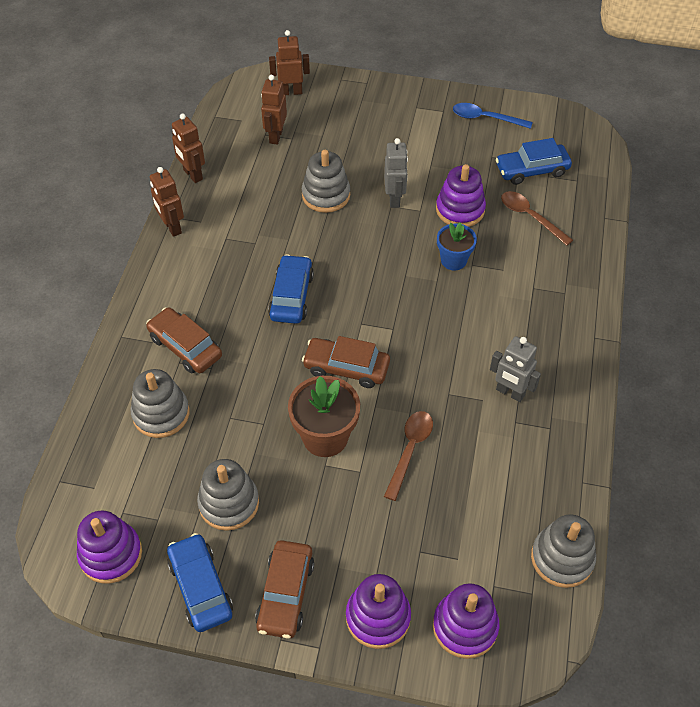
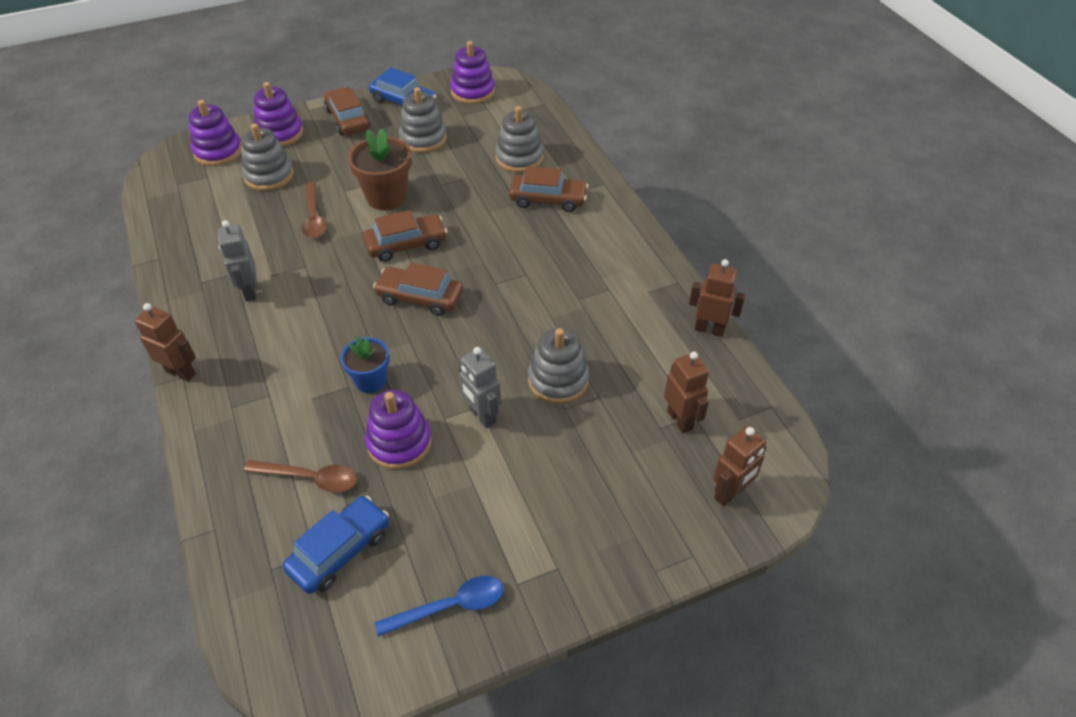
camera: 145 degrees right, 5 degrees down
(172, 227) = (666, 274): brown robot -> brown robot (181, 372)
(291, 296) = (500, 272): blue car -> none
(372, 308) = (420, 298): none -> brown car
(510, 392) = (249, 291): grey robot -> grey robot turned 105 degrees counterclockwise
(562, 558) = (160, 209): grey stacking toy -> grey stacking toy (269, 175)

